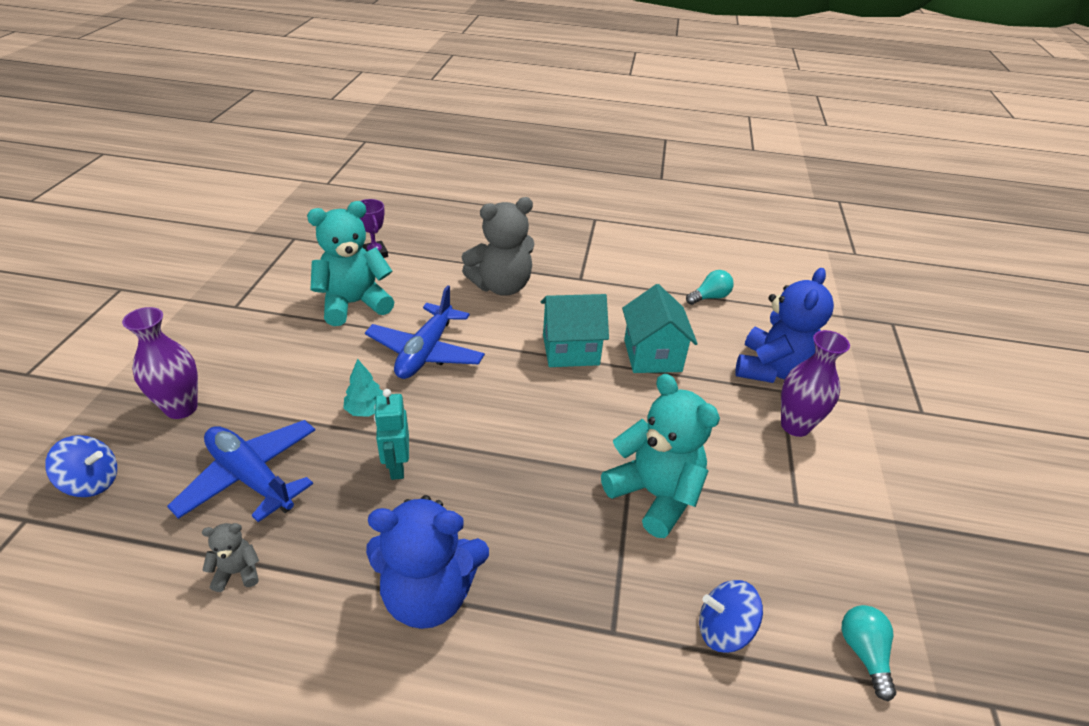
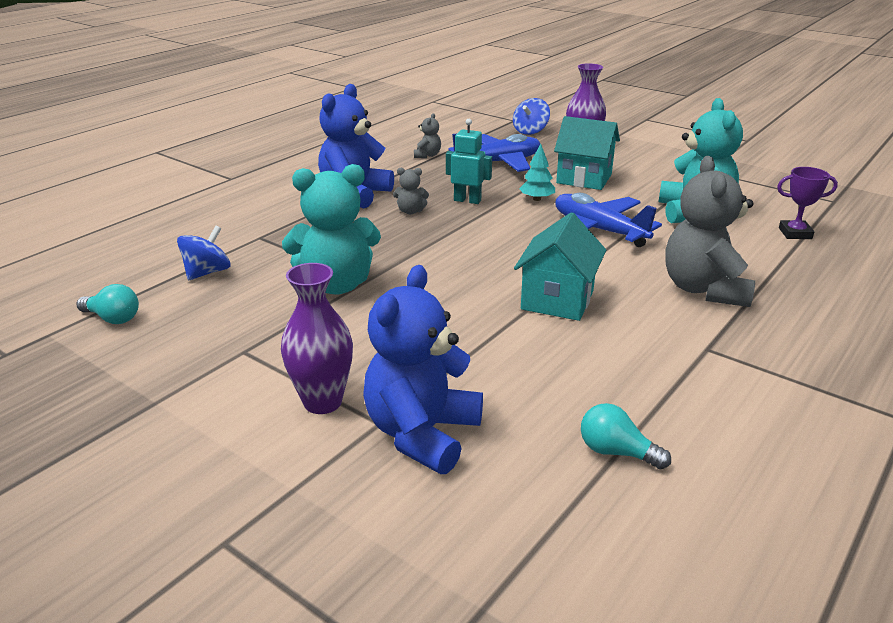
camera: 120 degrees right, 10 degrees down
(454, 507) = (411, 211): none -> grey teddy bear
(652, 355) = (514, 348): turquoise house -> turquoise house (584, 178)
(709, 297) = (616, 452): turquoise light bulb -> turquoise light bulb turned 120 degrees clockwise
(772, 369) = (422, 434): blue teddy bear -> blue teddy bear turned 60 degrees clockwise

